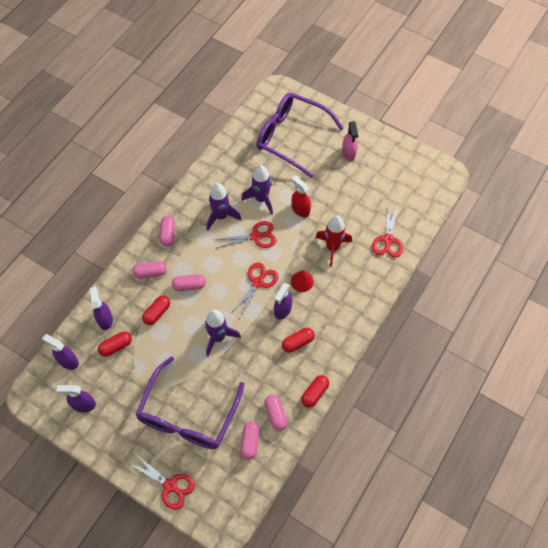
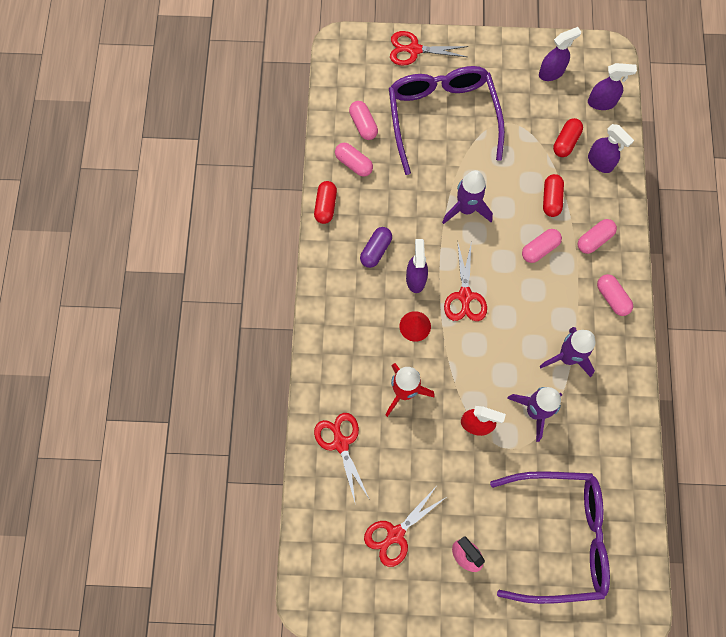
camera: 150 degrees right, 10 degrees up
(256, 236) = (506, 354): red scissors -> red scissors (395, 534)
(298, 342) = (376, 250): red capsule -> purple capsule

